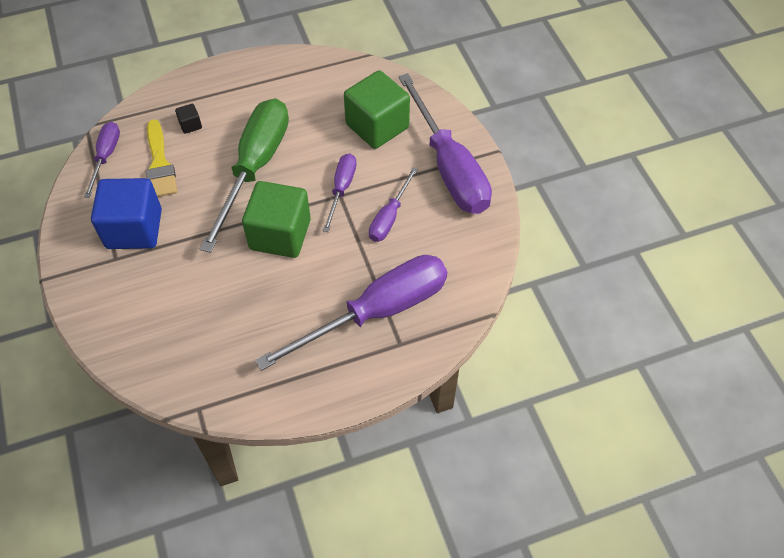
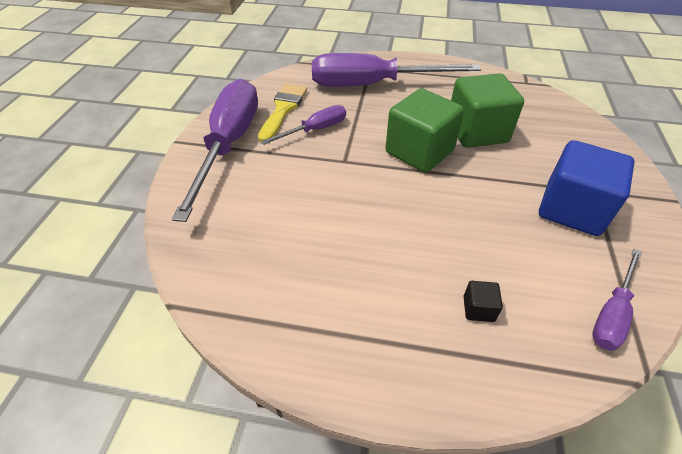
camera: 150 degrees left, 10 degrees down
(159, 164) = (533, 269): yellow brush -> yellow brush (283, 109)
(255, 167) = (415, 218): green screwdriver -> none
(341, 189) = (339, 164): purple screwdriver -> none
(377, 126) = (254, 206): green cube -> green cube (477, 132)

